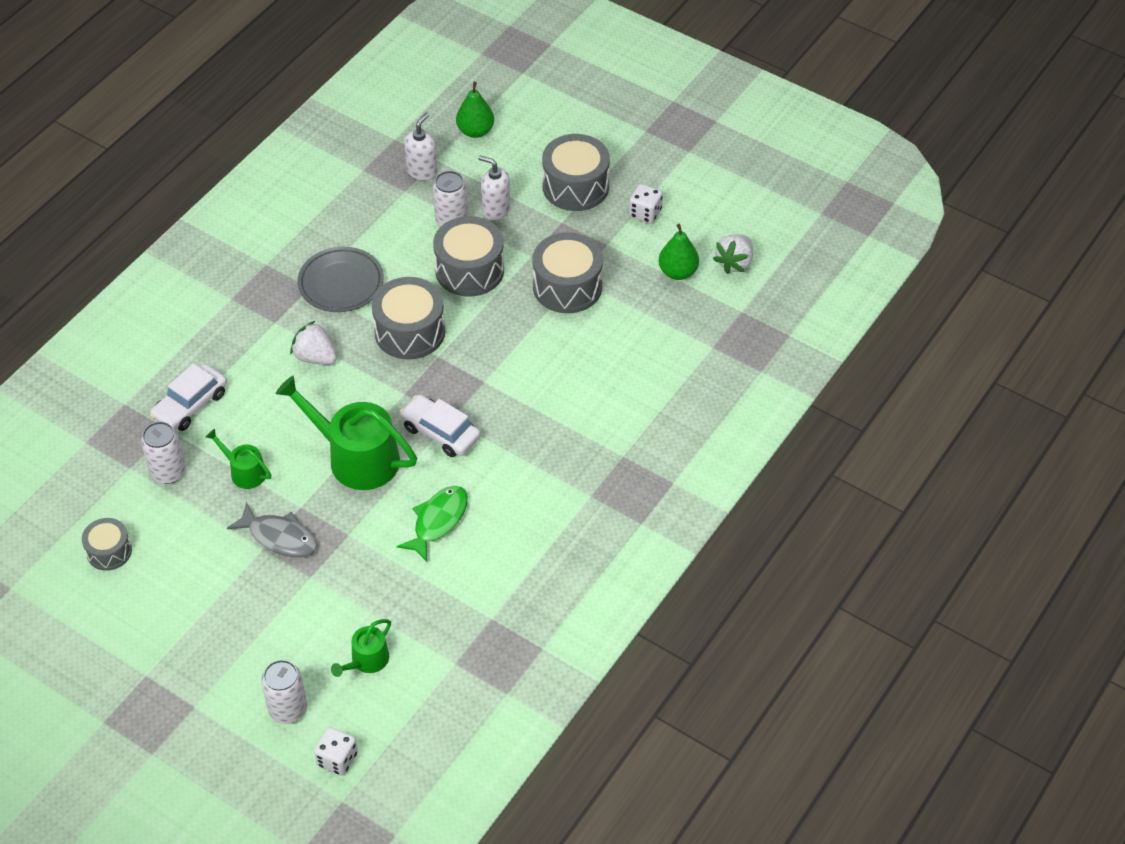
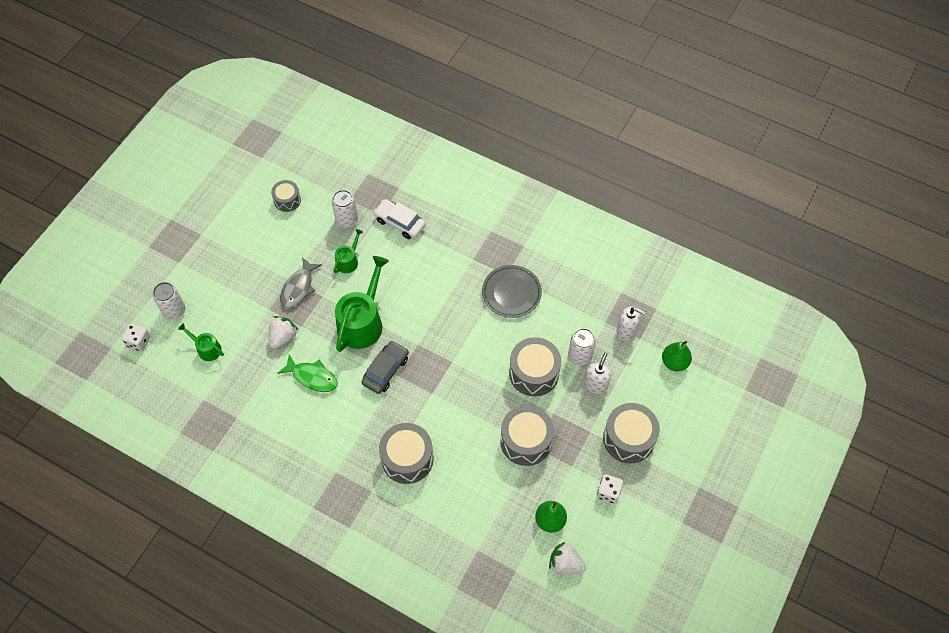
camera: 85 degrees right, 10 degrees up
(315, 357) = (445, 287): white strawberry -> white strawberry (283, 337)
(410, 332) = (472, 341): grey drum -> grey drum (407, 458)
(440, 432) = (386, 370): white car -> grey car

